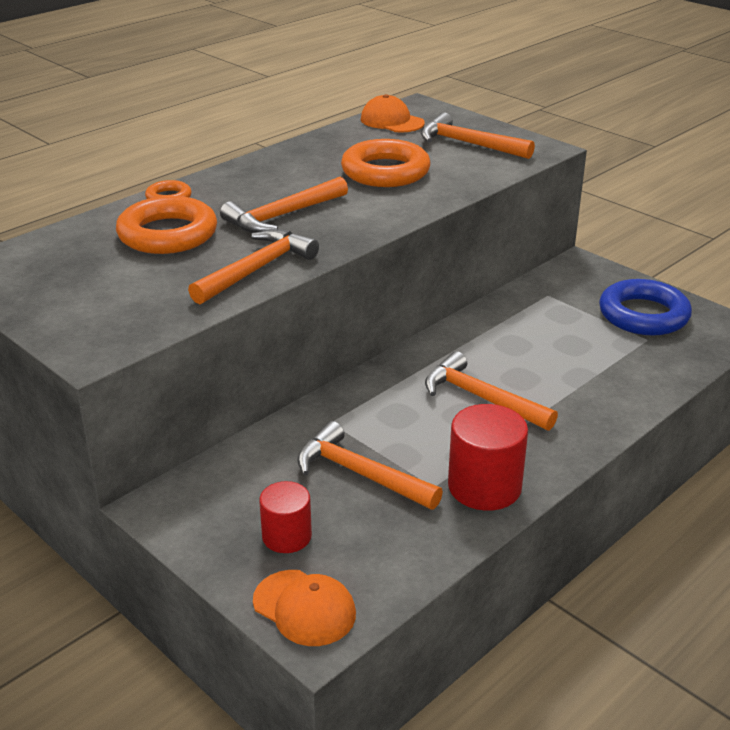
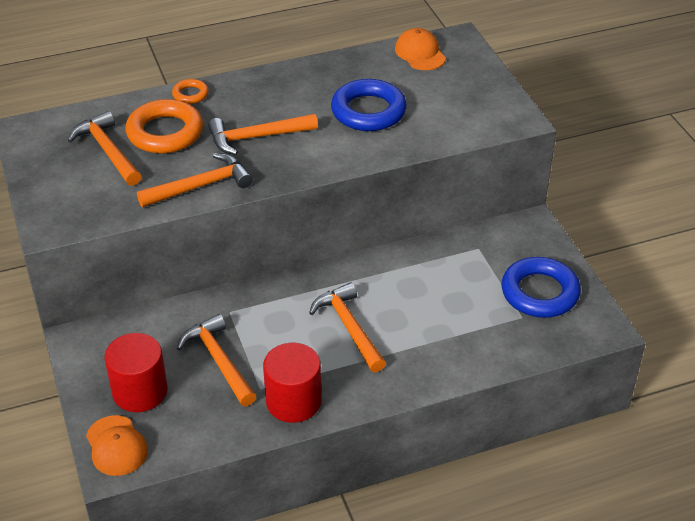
camera: 25 degrees right, 10 degrees up
(287, 536) = (140, 391): red cylinder -> red cylinder, size x1.57
(385, 171) = (368, 111): orange ring -> blue ring
(469, 144) = (461, 98): orange hammer -> orange hammer (107, 151)

